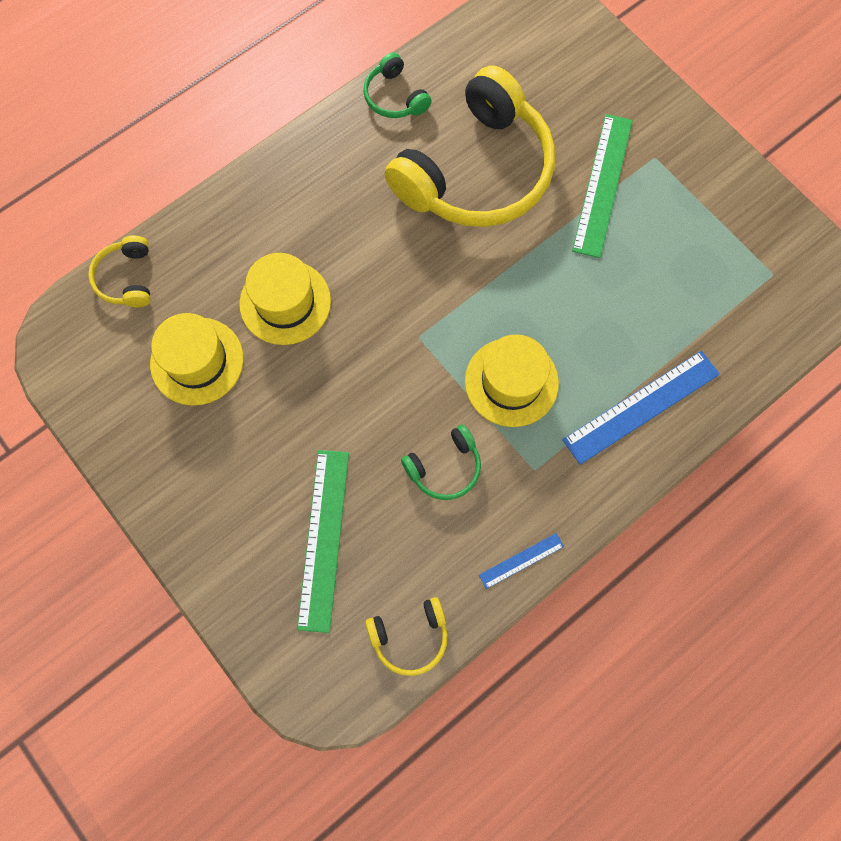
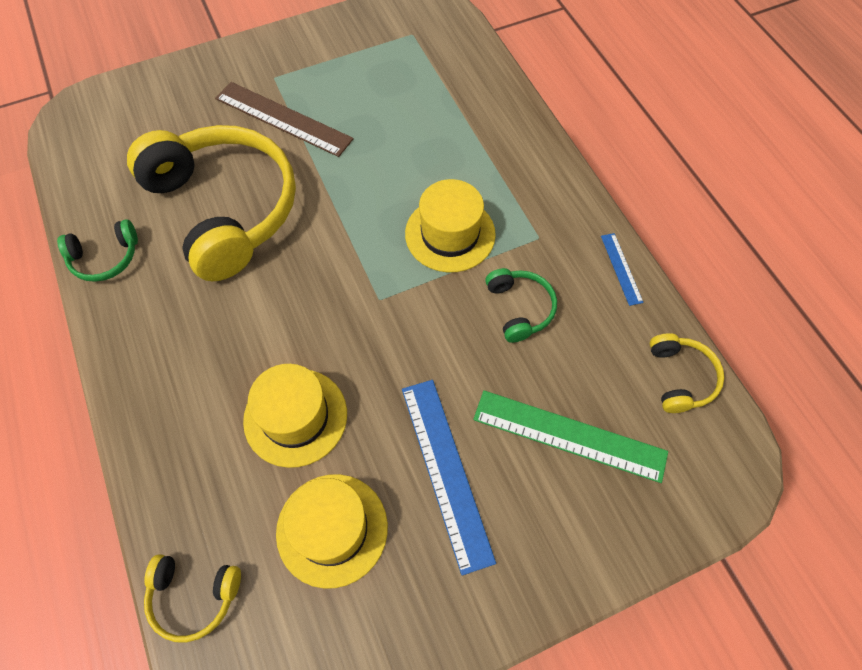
camera: 75 degrees left, 10 degrees down
(602, 184) = (283, 119): green ruler -> brown ruler
(641, 406) = (500, 147): blue ruler -> blue ruler (446, 471)

